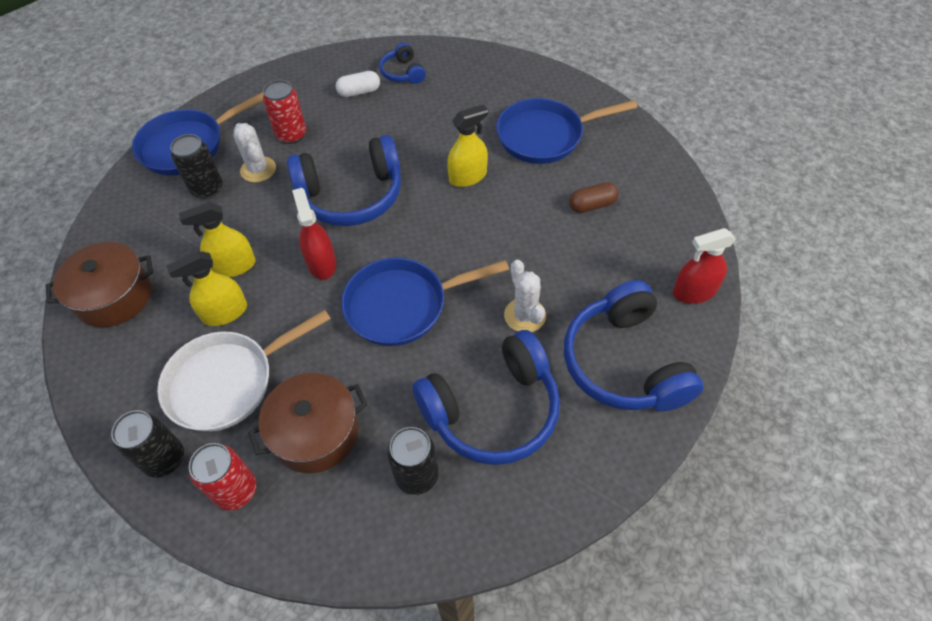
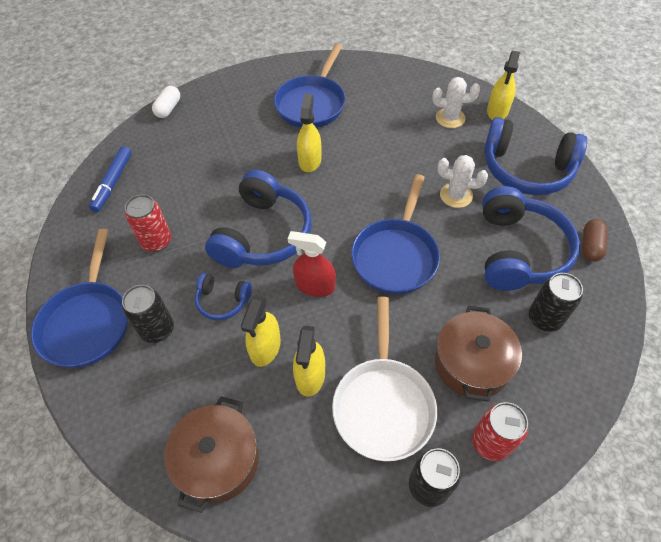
camera: 55 degrees left, 0 degrees up
(258, 169) = (172, 282): white cactus -> white cactus (450, 118)
(330, 72) = (113, 183): none -> blue marker
(359, 92) = (156, 176): white capsule -> white capsule (168, 108)
(403, 72) = (165, 141): blue headphones -> blue headphones (222, 301)
(592, 205) = (393, 115): brown capsule -> brown capsule (590, 246)
(694, 291) = (497, 111): red spray bottle -> yellow spray bottle

